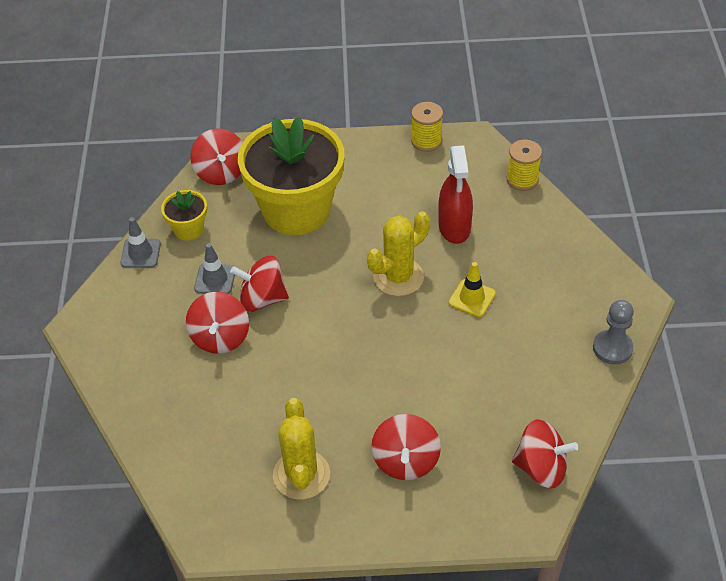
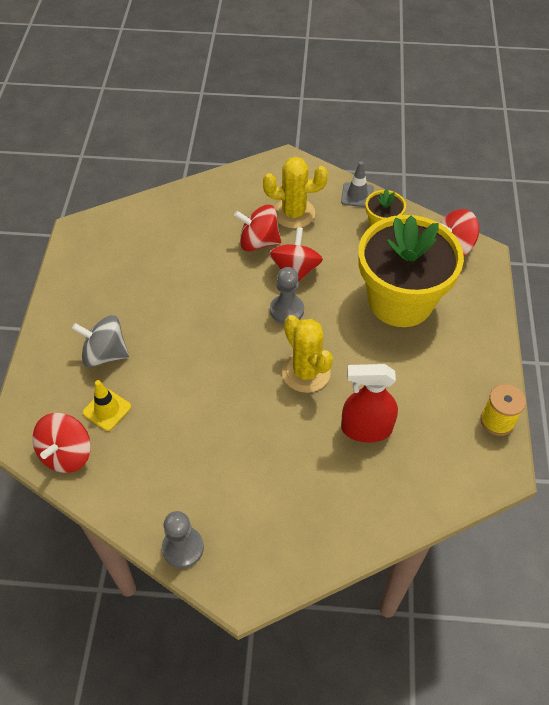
camera: 95 degrees right, 5 degrees up
(215, 279) = (322, 241): grey traffic cone -> none
(301, 475) = (113, 285): yellow cactus -> yellow cactus (294, 213)
(320, 300) = (287, 310): none -> grey pawn
(406, 461) = (105, 354): red spinning top -> grey spinning top
(472, 298) = (270, 430): yellow traffic cone -> yellow traffic cone (107, 409)
(522, 179) = (434, 507): yellow spool -> none

